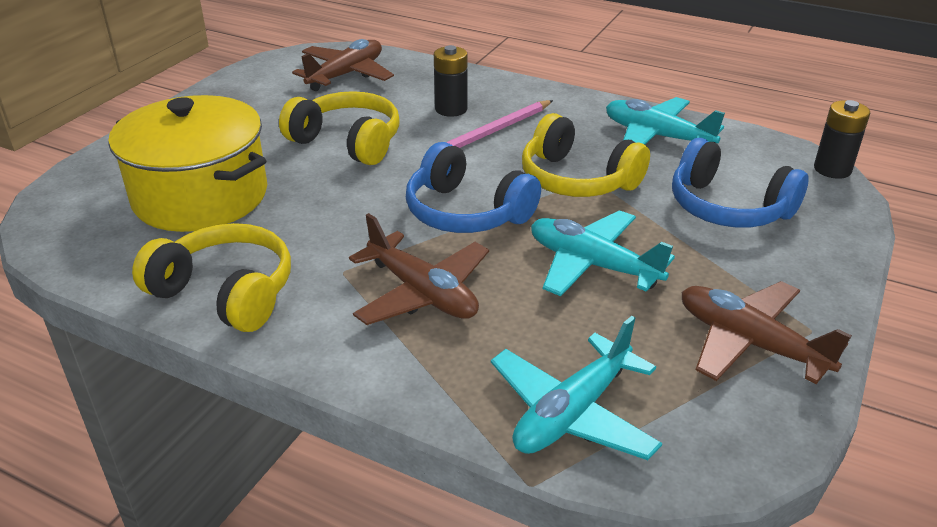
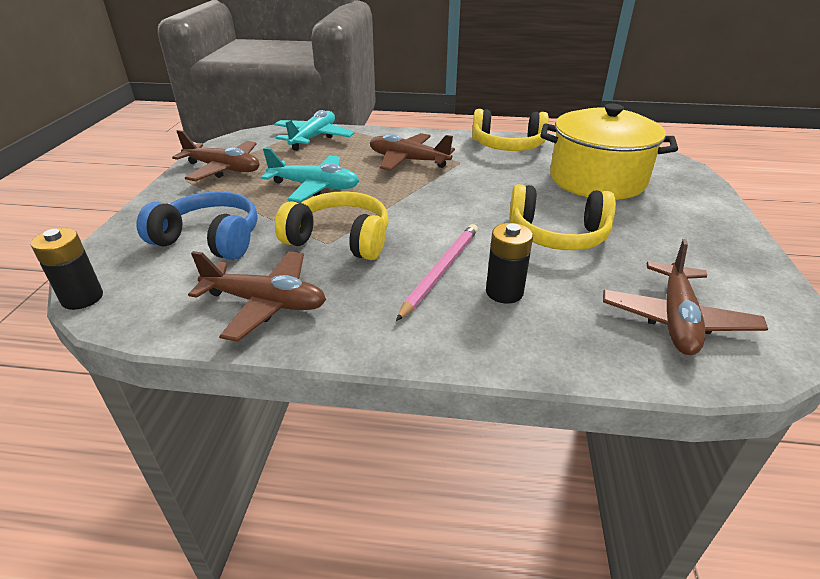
camera: 160 degrees right, 0 degrees up
(466, 212) = (413, 201): blue headphones -> none
(657, 136) = (265, 303): turquoise plane -> brown plane

